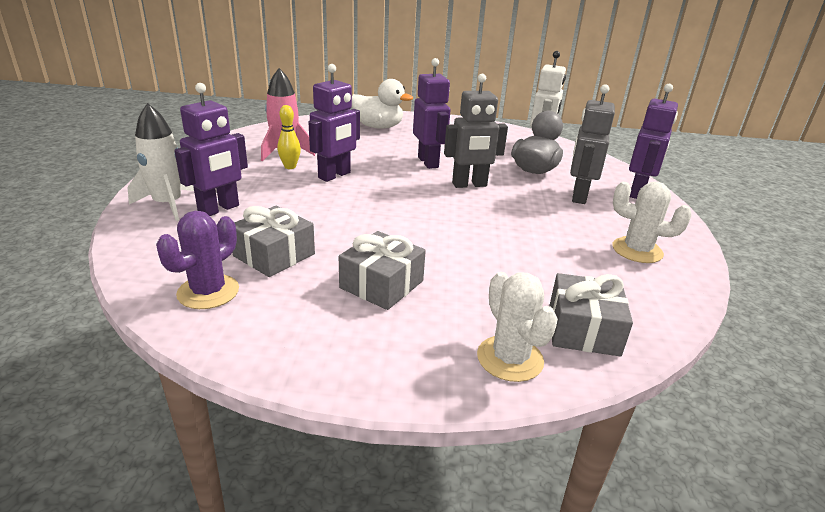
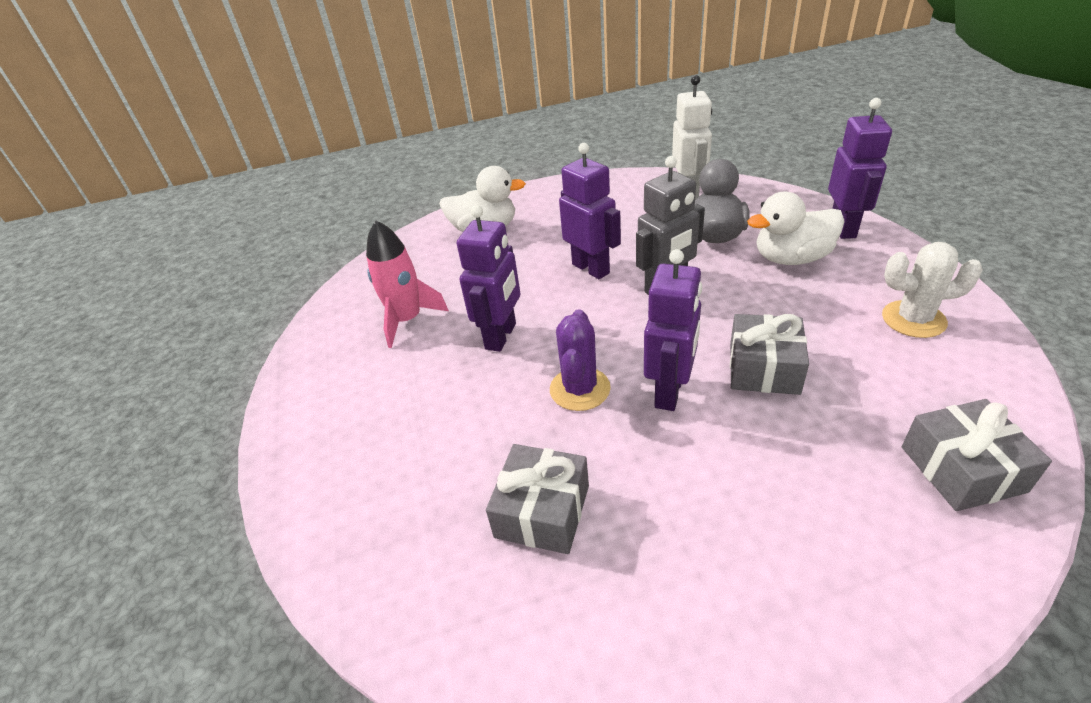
camera: 15 degrees left, 10 degrees up
(168, 204) = (332, 481): white rocket -> none
(208, 292) = (516, 619): purple cactus -> purple cactus (580, 389)
(219, 209) = (407, 460): purple robot -> purple robot (670, 392)
(290, 167) = (434, 343): yellow bowling pin -> none
(381, 284) = (705, 501): grey gift -> grey gift (764, 368)
(510, 358) = (931, 554): white cactus -> none
(578, 196) = (791, 258): grey robot -> white duck

